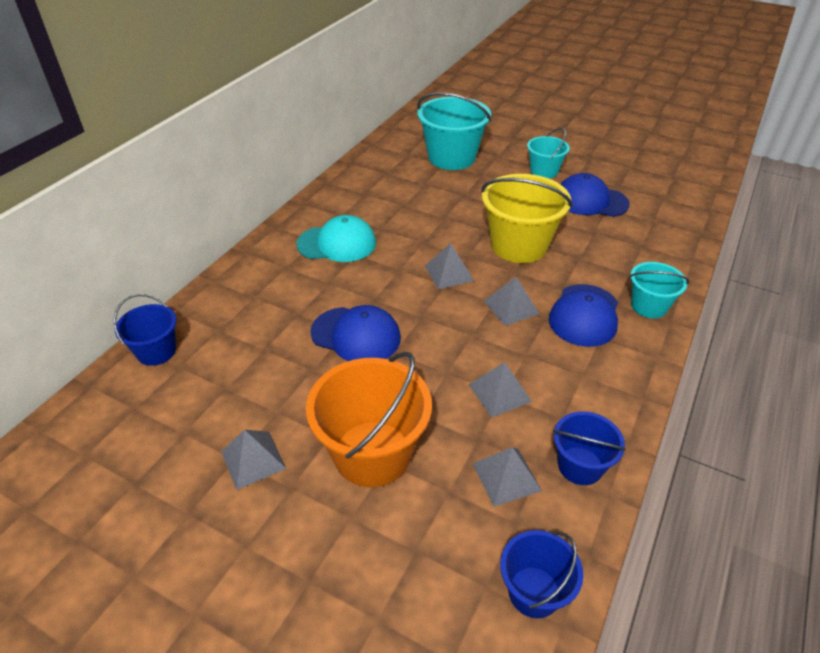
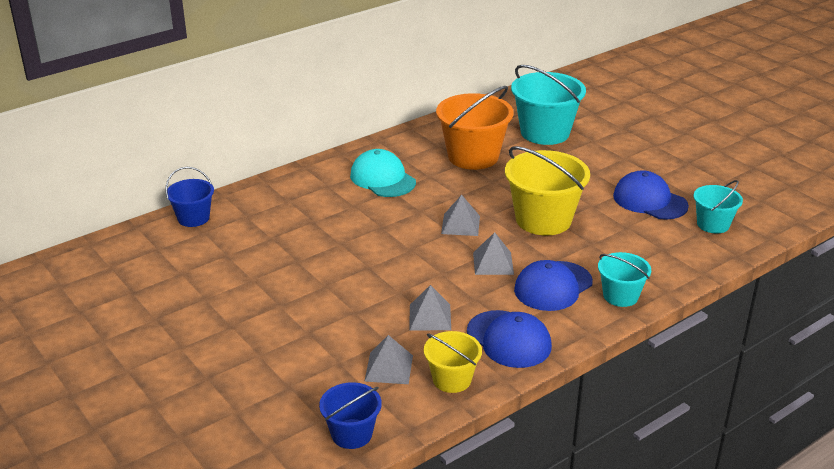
camera: 25 degrees right, 10 degrees down
(253, 459) = (217, 302): grey pyramid -> none
(337, 243) = (382, 178): turquoise cap -> turquoise cap turned 150 degrees counterclockwise
(356, 335) = (347, 248): blue cap -> blue cap (509, 339)
(372, 453) = (302, 324): orange bucket -> orange bucket (473, 156)
(544, 171) = (627, 165): turquoise bucket -> turquoise bucket (713, 224)
(580, 466) = (452, 379): blue bucket -> yellow bucket

